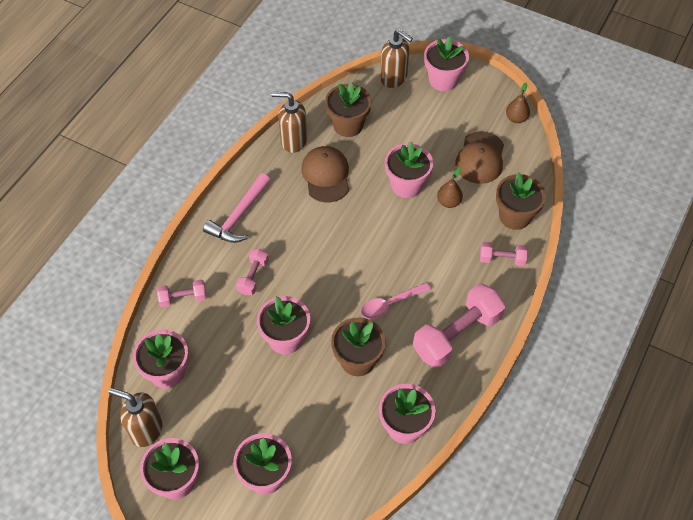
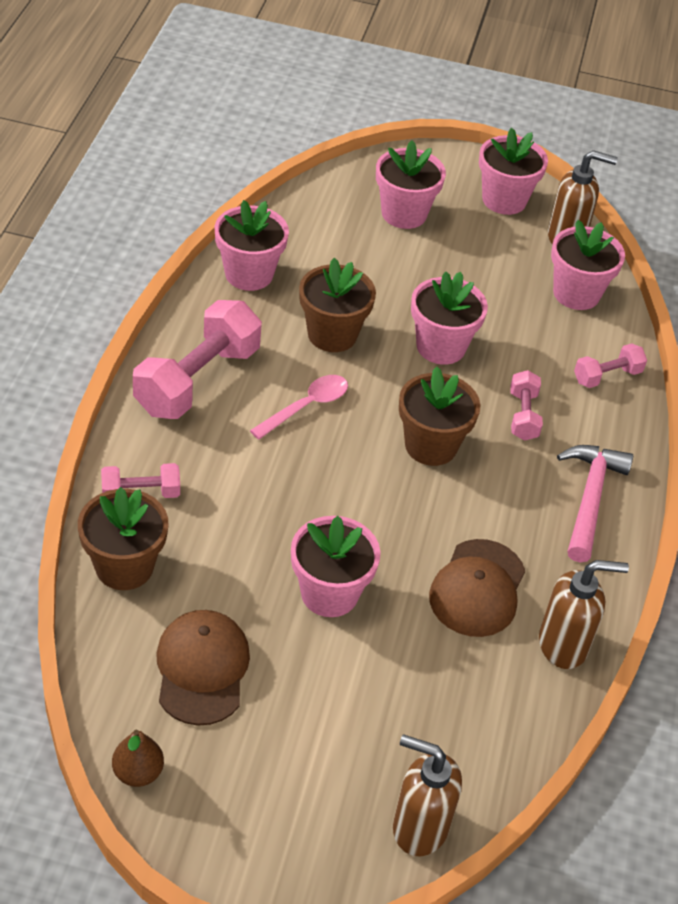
camera: 160 degrees right, 10 degrees down
(326, 175) = (477, 588): brown cap -> brown cap turned 45 degrees clockwise
(348, 125) = (475, 696): brown flower pot -> brown flower pot (431, 445)
(443, 80) = (311, 843): pink flower pot -> none
(449, 202) = (247, 574): brown pear -> none

